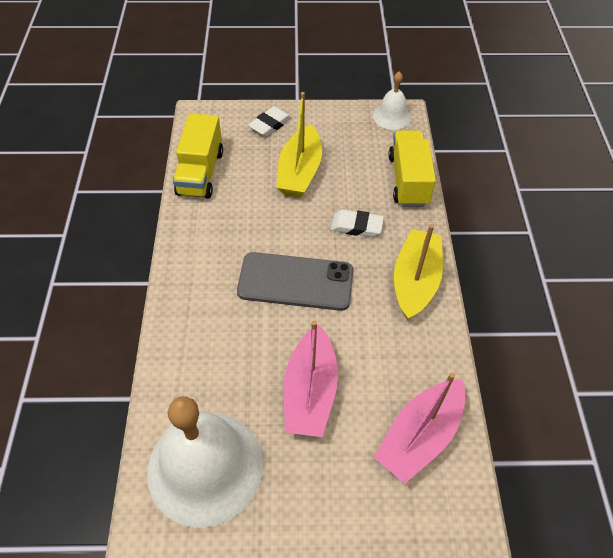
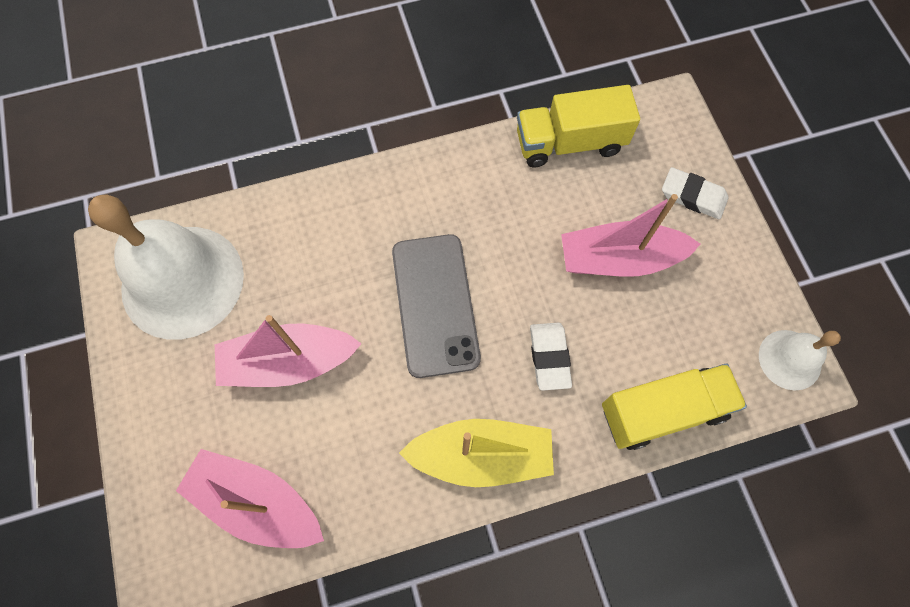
camera: 75 degrees right, 15 degrees up
(299, 172) = (619, 259): yellow boat -> pink boat

